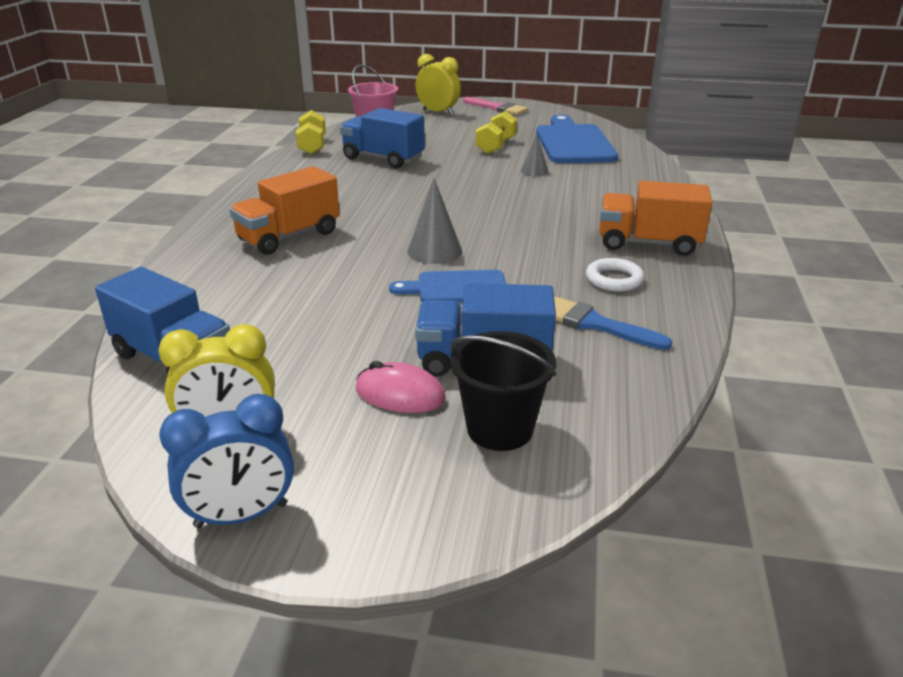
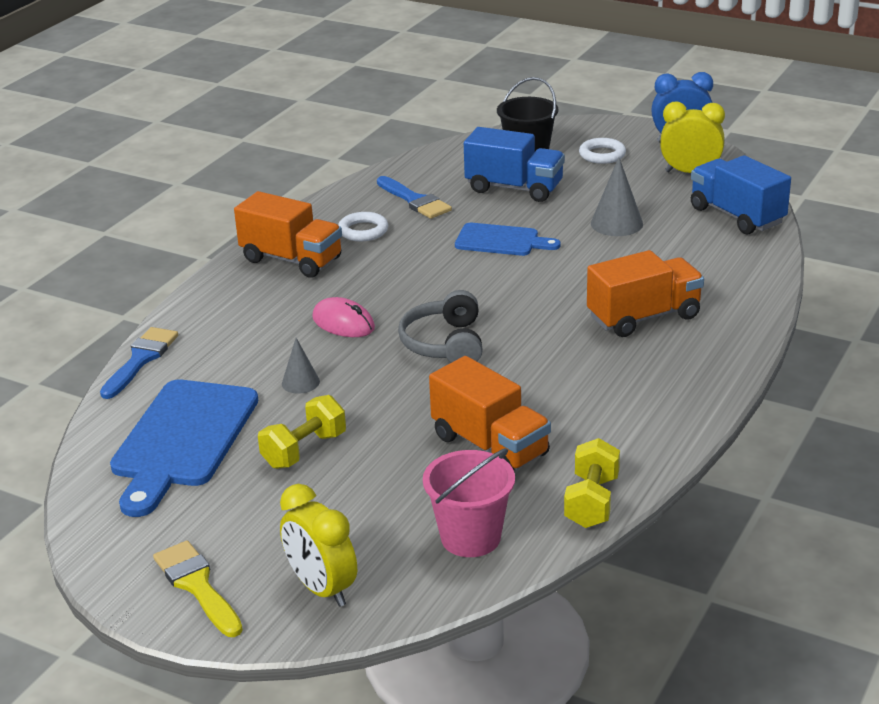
camera: 160 degrees left, 0 degrees up
(379, 451) = (602, 155): none -> white ring
(383, 158) = (490, 446): blue truck -> orange truck
(400, 394) = (580, 178): pink mouse -> pink mouse (343, 323)
(434, 251) = (500, 279): grey cone -> grey cone (616, 223)
(450, 201) = (444, 344): none -> grey headphones
(497, 108) = (197, 585): pink brush -> yellow brush
(660, 170) = (141, 359): none -> blue brush

